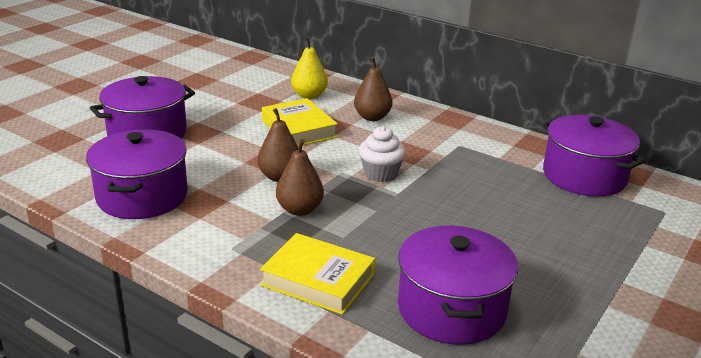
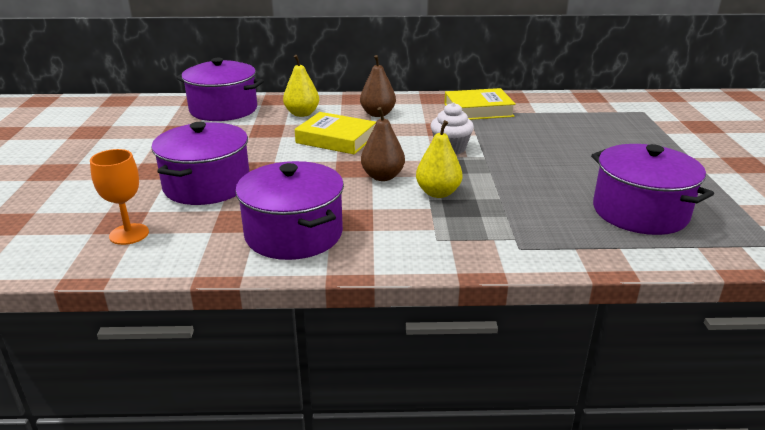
camera: 35 degrees left, 0 degrees up
(49, 151) = (129, 234): none -> orange goblet
(299, 209) = (438, 193): brown pear -> yellow pear
(318, 280) = (534, 232): yellow book -> yellow book (478, 110)
(584, 176) = (571, 107): purple pot -> purple pot (223, 109)

